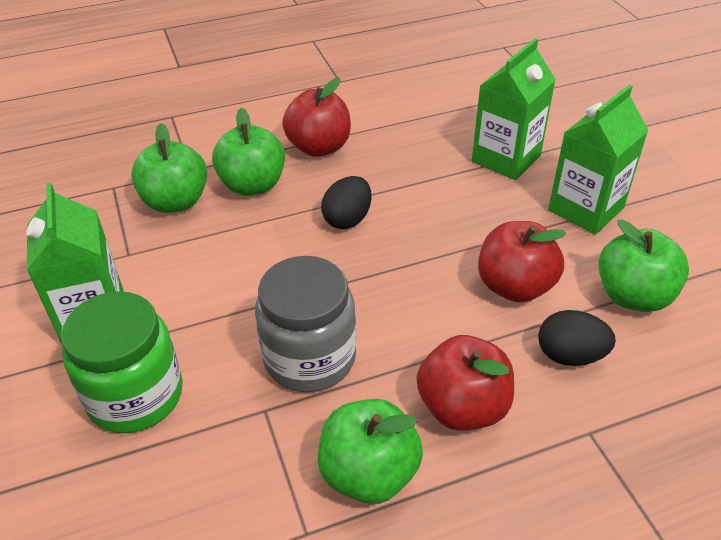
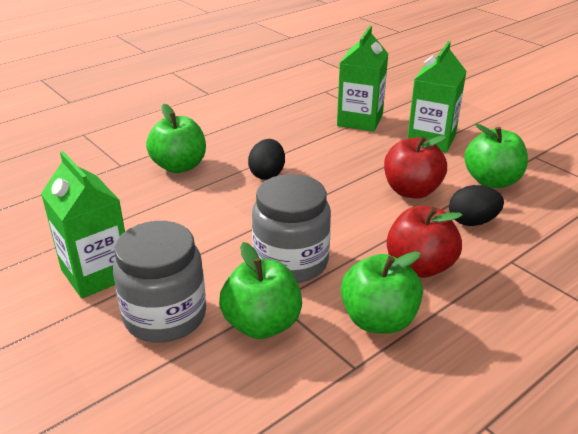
camera: 20 degrees left, 10 degrees down
(135, 395) = (165, 316): green jar -> grey jar
(175, 202) = (121, 187): green apple -> green apple (262, 324)
(319, 147) = (218, 135): red apple -> none

